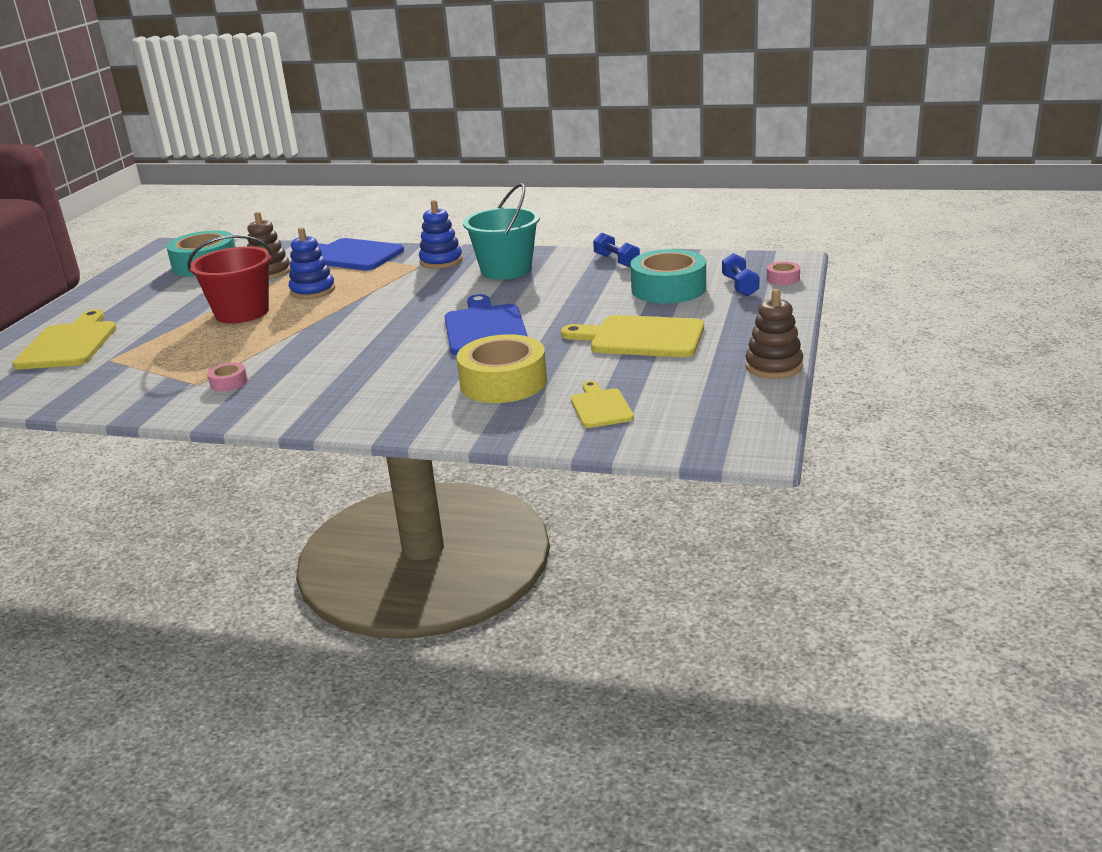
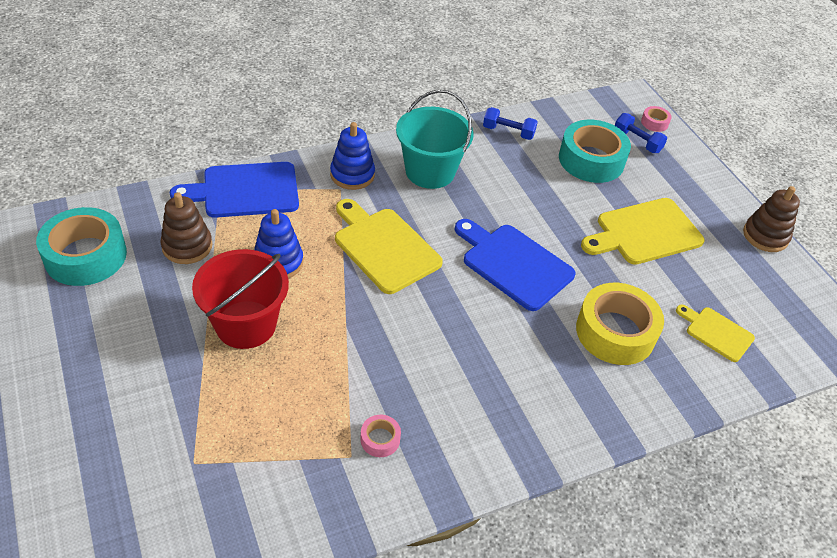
camera: 45 degrees left, 20 degrees up
(69, 344) = (101, 458): yellow cutting board -> yellow cutting board (384, 247)

